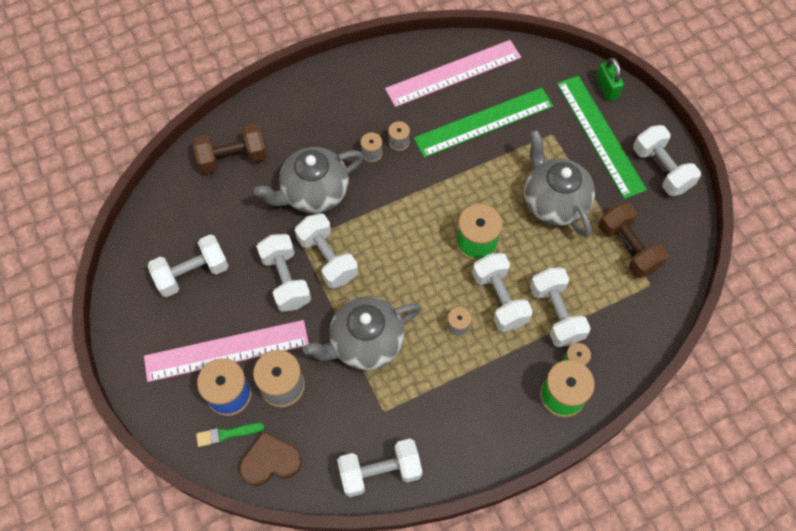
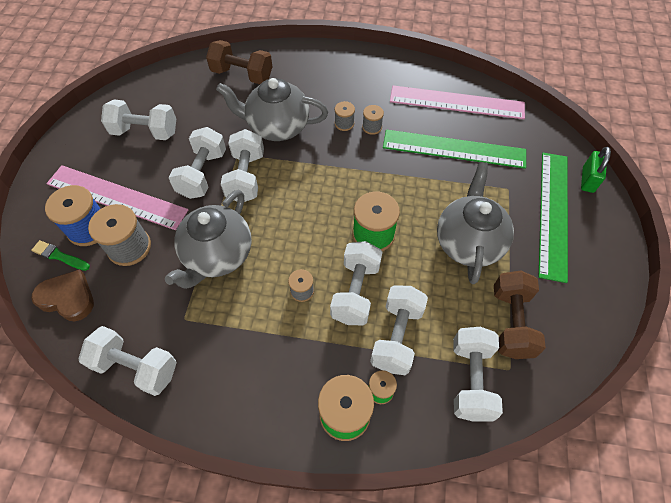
camera: 35 degrees right, 5 degrees down
(365, 343) = (217, 256): grey teapot -> grey teapot turned 75 degrees counterclockwise
(661, 169) = (595, 273): white dumbbell -> white dumbbell (470, 379)

